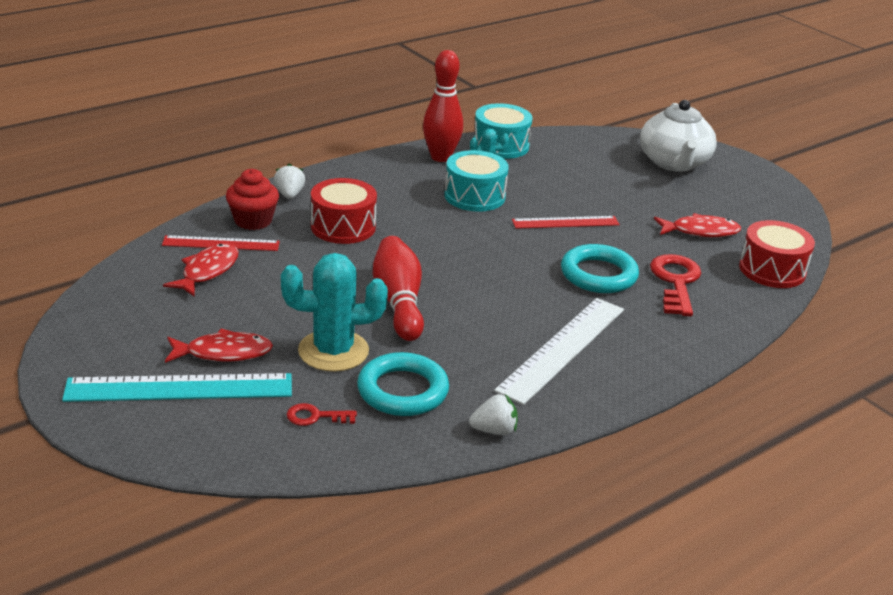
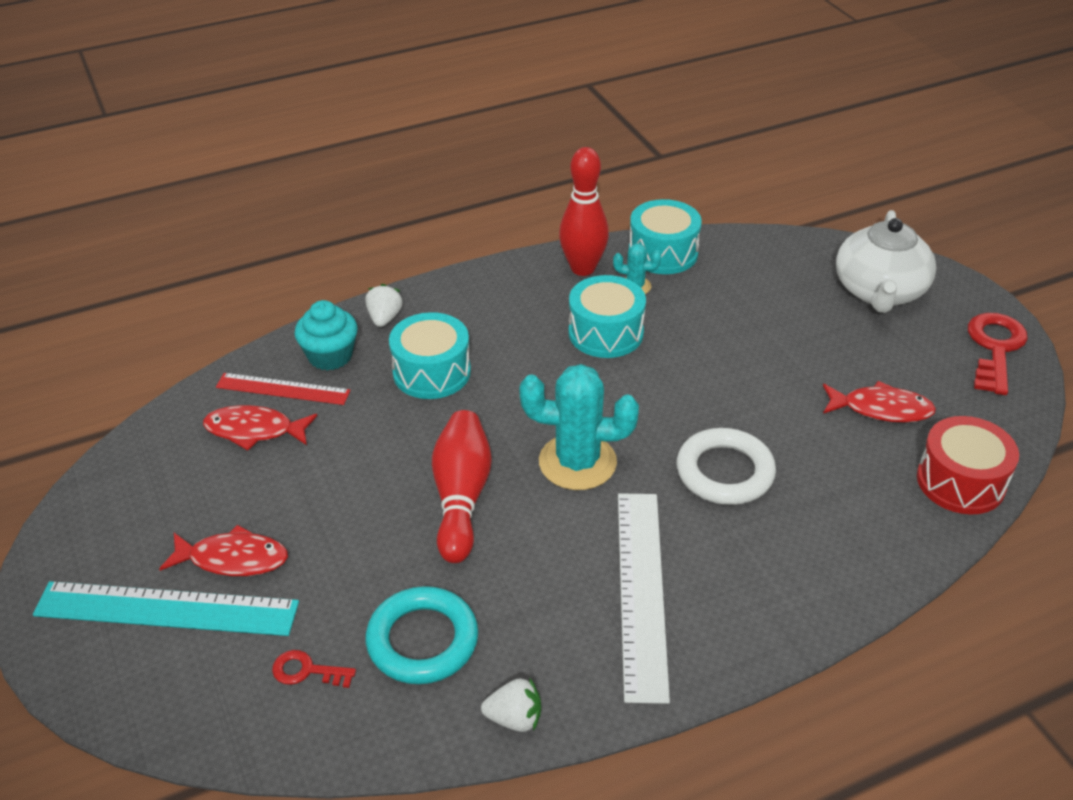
camera: 15 degrees right, 10 degrees up
(207, 271) = (254, 430): red fish -> red fish turned 120 degrees counterclockwise
(253, 221) = (330, 356): red cupcake -> turquoise cupcake
(333, 351) = (360, 568): turquoise cactus -> turquoise cactus (577, 462)
(343, 227) = (431, 372): red drum -> turquoise drum
(562, 348) = (641, 591): white ruler -> white ruler turned 45 degrees counterclockwise
(565, 222) = (707, 382): red ruler -> none
(598, 275) = (724, 472): turquoise ring -> white ring
(675, 282) = (823, 492): red key -> red key (995, 348)

